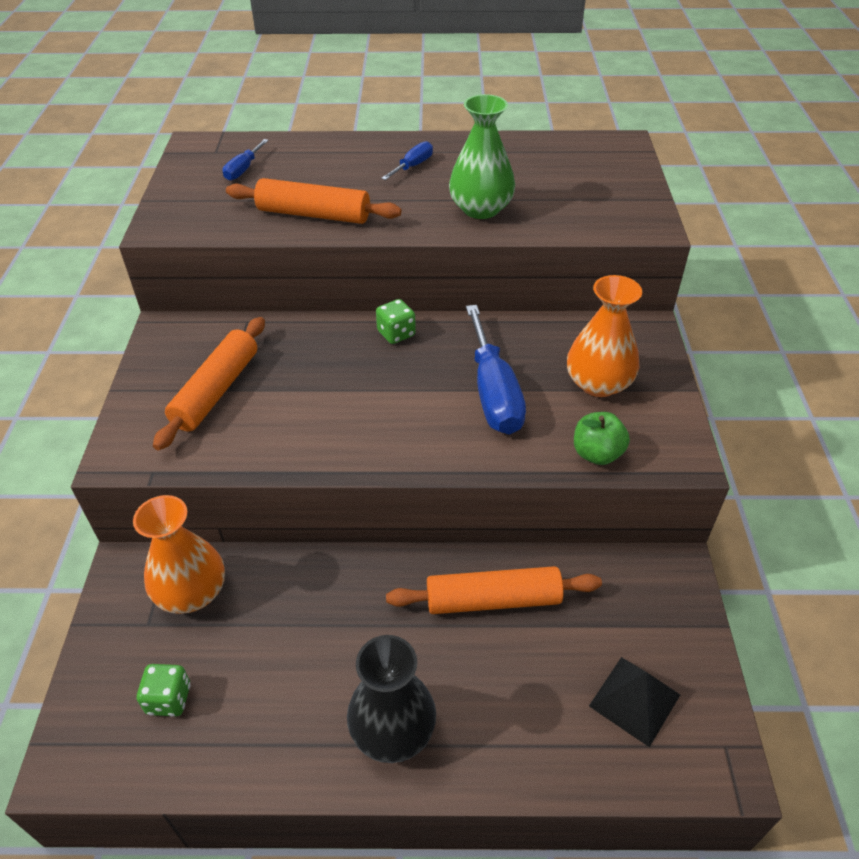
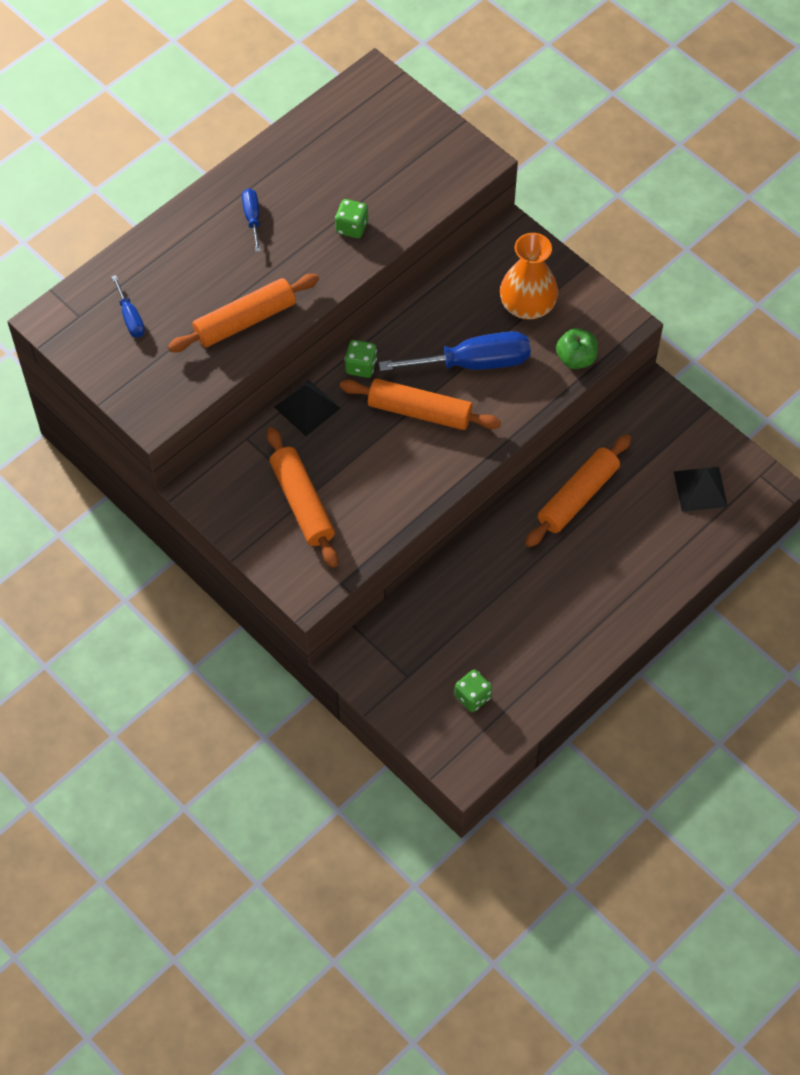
camera: 45 degrees left, 15 degrees up
(191, 592) = (407, 639): orange vase -> none
(317, 332) = (307, 407): none -> black pyramid
(393, 730) = (602, 607): black vase -> none
(399, 395) = (419, 411): none -> orange rolling pin
(480, 209) = (352, 227): green vase -> green dice
(493, 392) = (473, 363): blue screwdriver -> blue screwdriver turned 45 degrees counterclockwise

